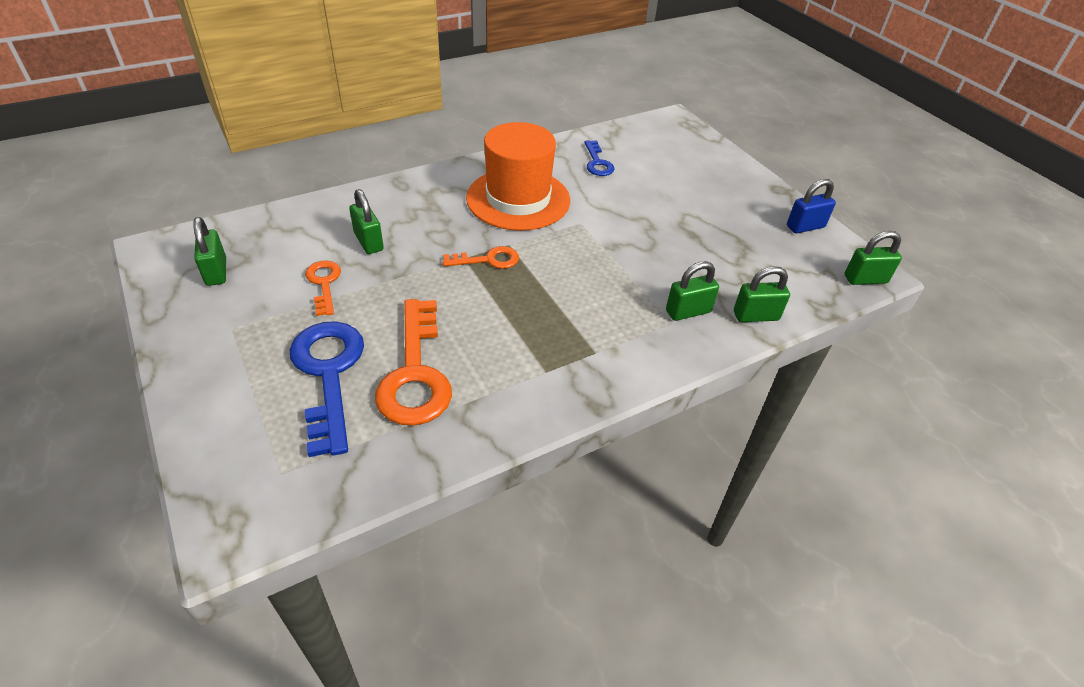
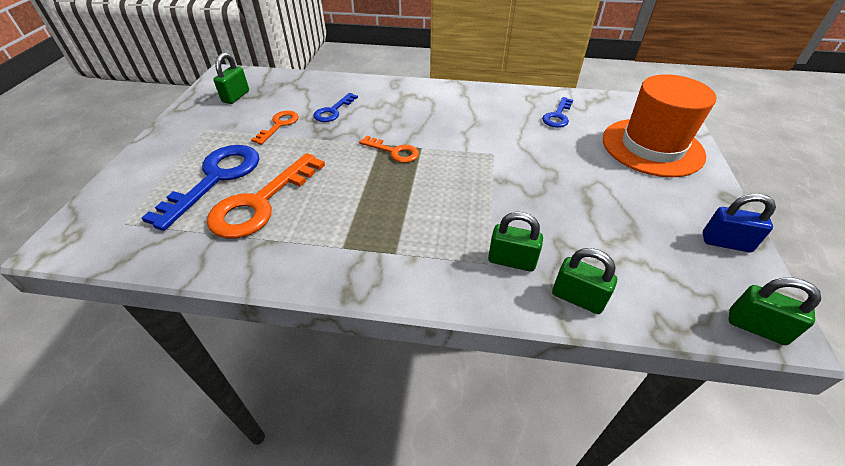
camera: 40 degrees right, 0 degrees up
(369, 242) = (333, 111): green padlock -> blue key
(518, 199) = (463, 120): orange hat -> orange hat (652, 147)

